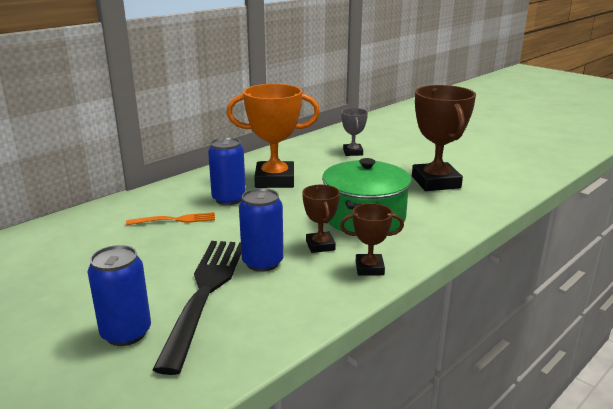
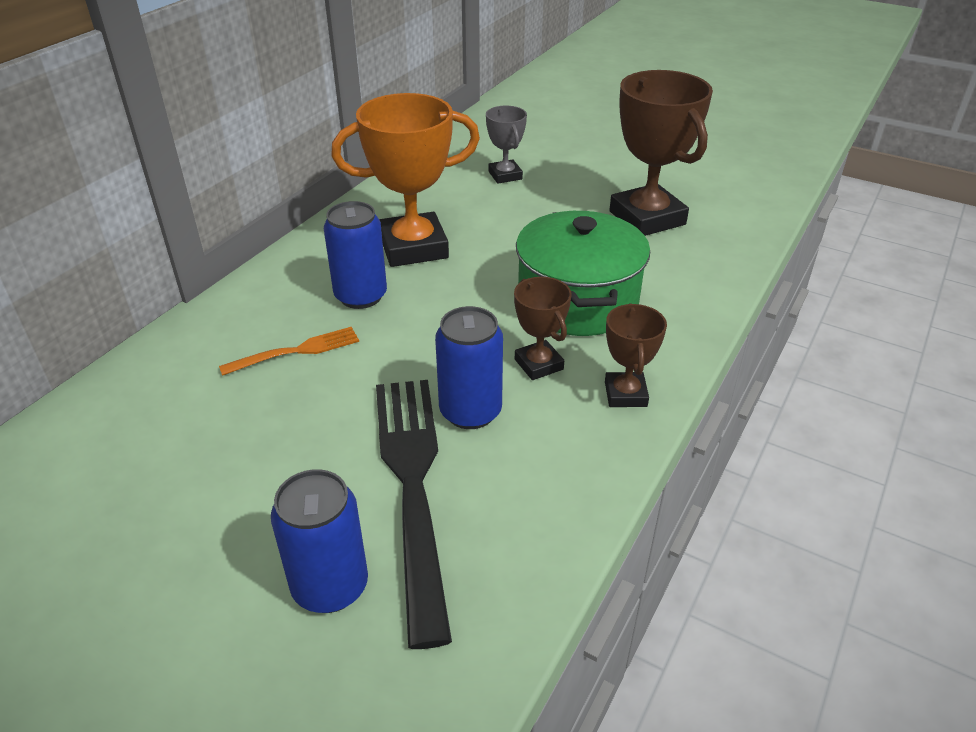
camera: 15 degrees left, 15 degrees up
(369, 268) = (625, 394): brown trophy -> brown trophy turned 75 degrees counterclockwise

